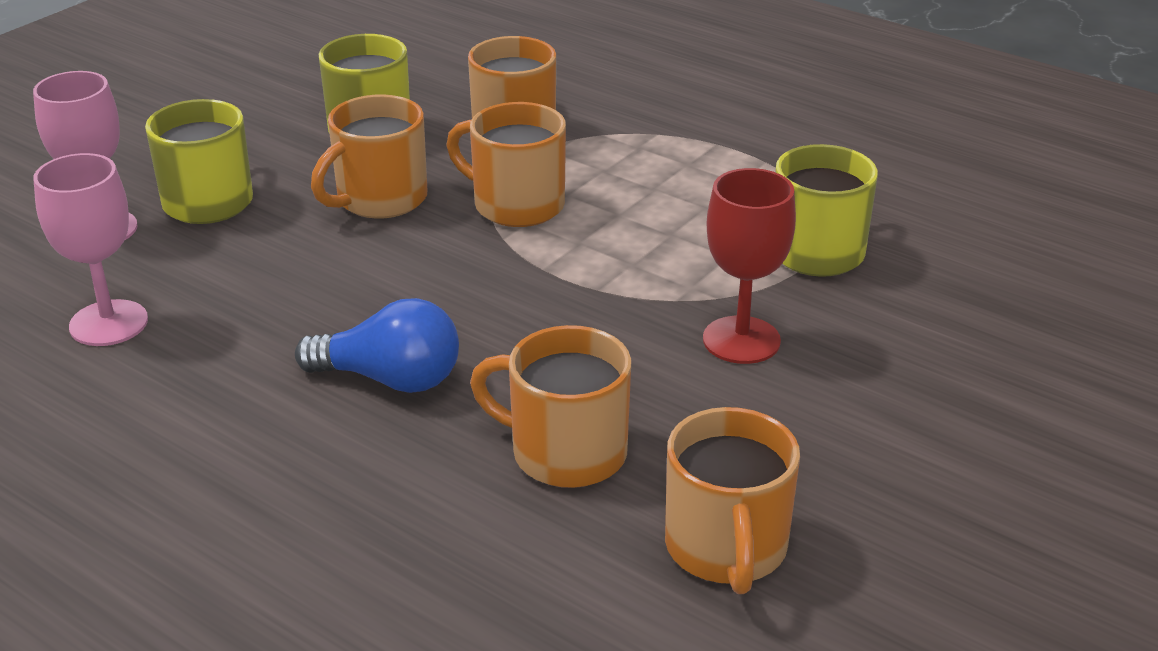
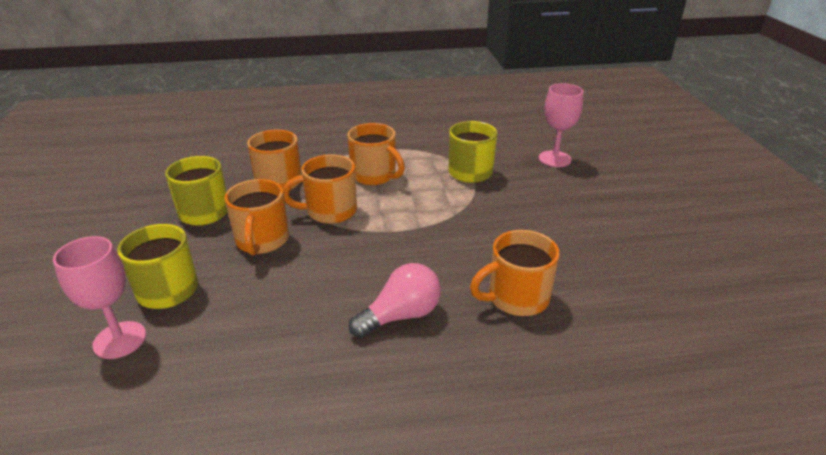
camera: 45 degrees left, 0 degrees up
(108, 323) = (209, 385): pink goblet -> pink goblet (554, 159)
(390, 379) = (401, 316): blue light bulb -> pink light bulb
(726, 549) = (622, 295): orange mug -> orange mug (374, 175)
(741, 340) = (499, 217): red goblet -> none

